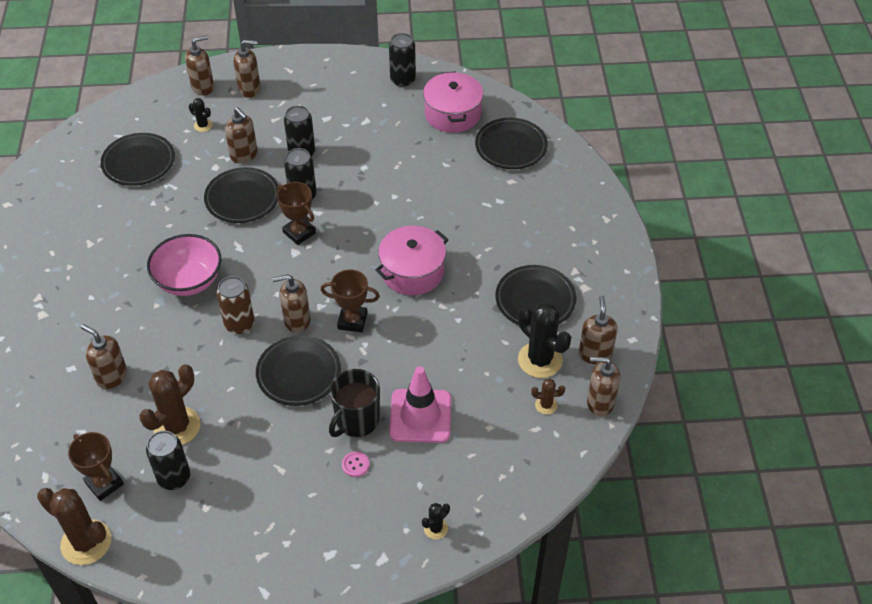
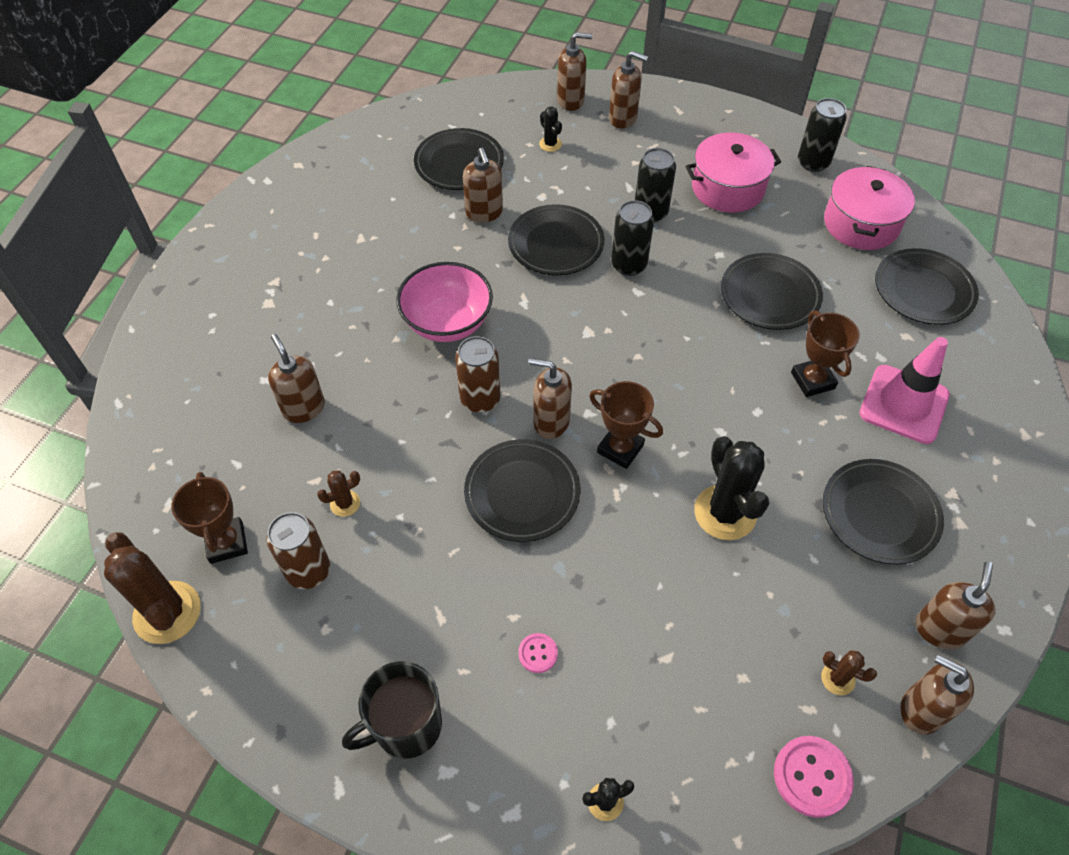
camera: 25 degrees right, 5 degrees up
(174, 478) = (308, 571): black can -> brown can
(177, 426) = (345, 503): brown cactus -> brown cactus, size x0.48
(244, 155) = (581, 193): brown soap dispenser -> brown soap dispenser (484, 213)
(299, 232) = (604, 309): brown trophy -> brown trophy (812, 380)
(356, 420) = (567, 589): black mug -> black mug (406, 726)
(410, 184) = (769, 295): none -> black plate
(412, 271) = (726, 411): pink pot -> pink pot (727, 188)
(420, 416) = (653, 619): pink traffic cone -> pink traffic cone (904, 404)
(540, 360) = (854, 606): black cactus -> black cactus (725, 513)
(551, 464) = (812, 777): none -> pink button

